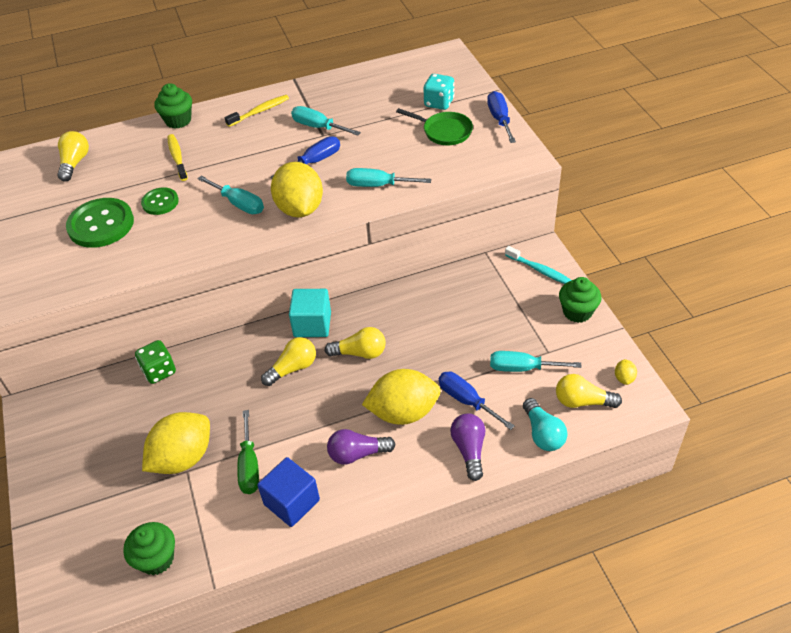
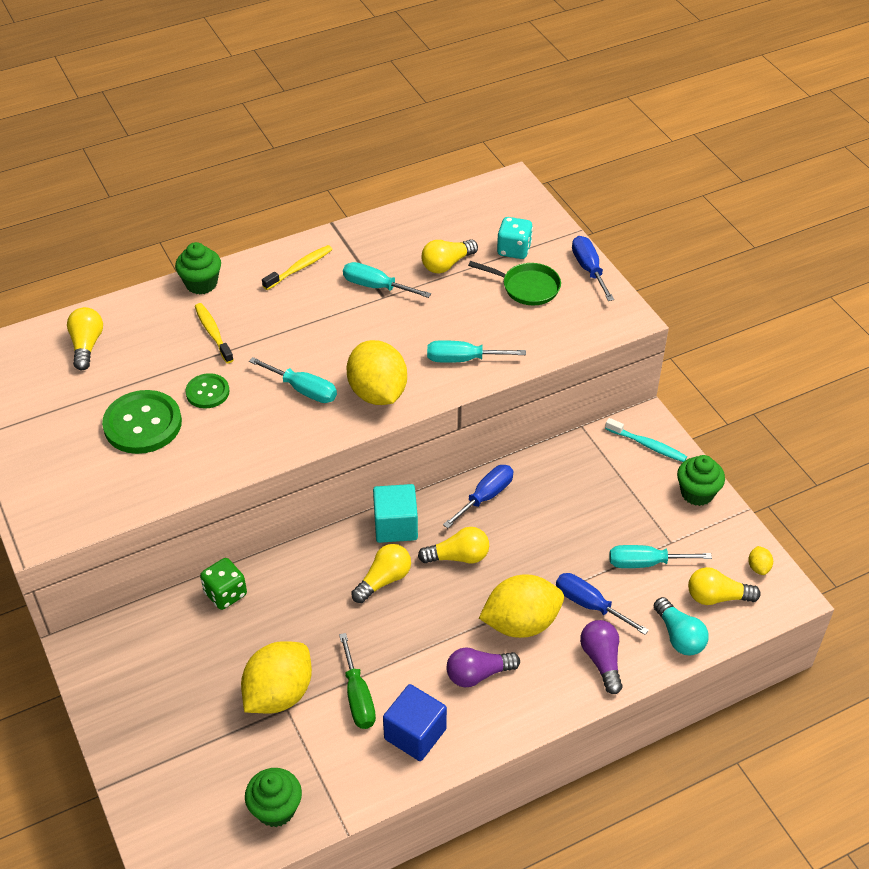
camera: 10 degrees left, 0 degrees up
(314, 162) = (382, 332): blue screwdriver -> blue screwdriver (485, 496)
(380, 112) = (447, 264): none -> yellow light bulb

